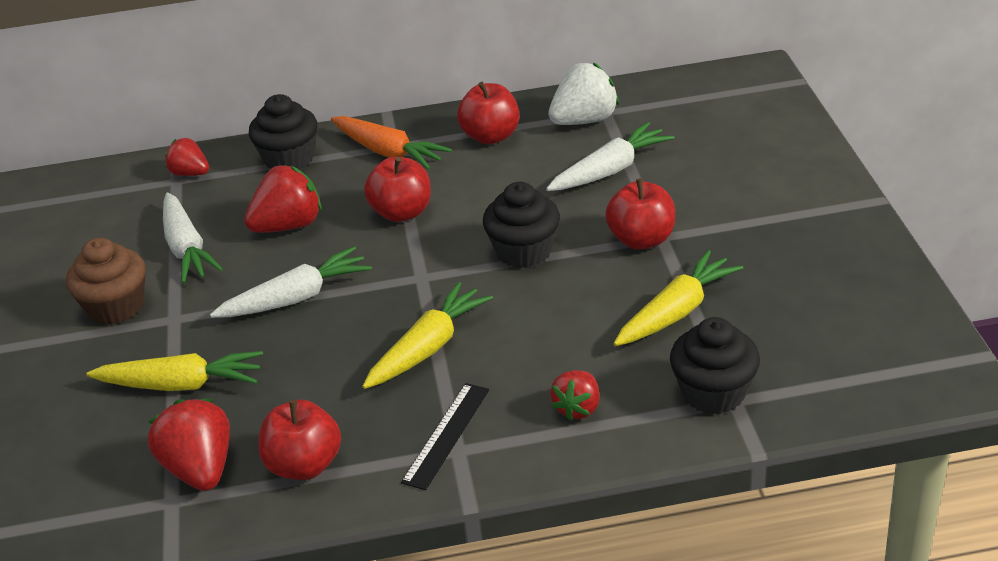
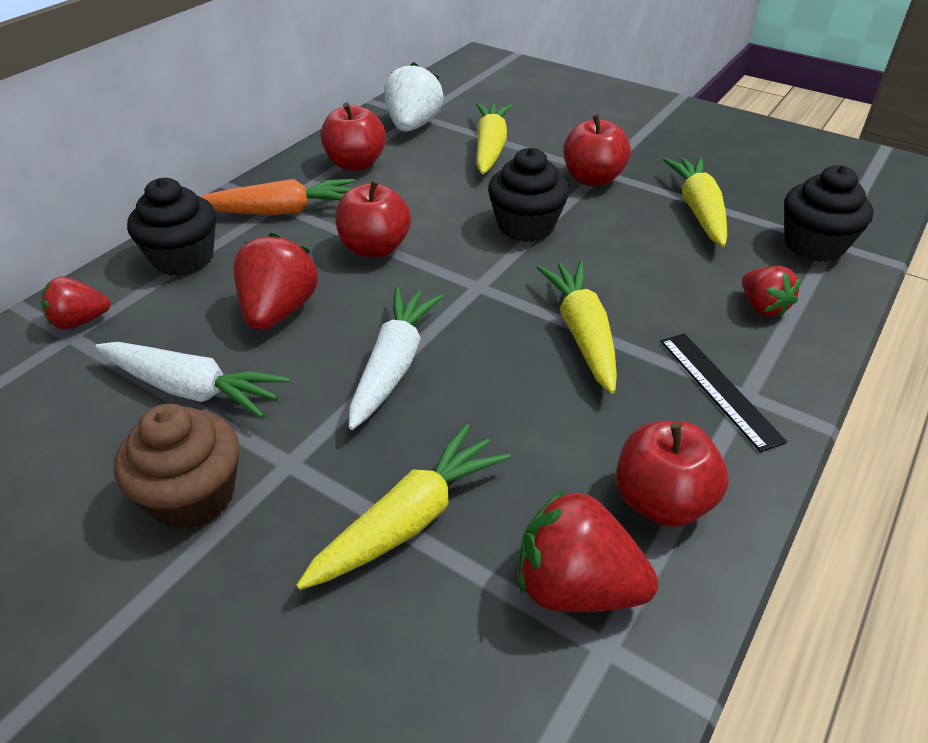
camera: 50 degrees left, 5 degrees up
(610, 170) = (490, 148): white carrot -> yellow carrot

